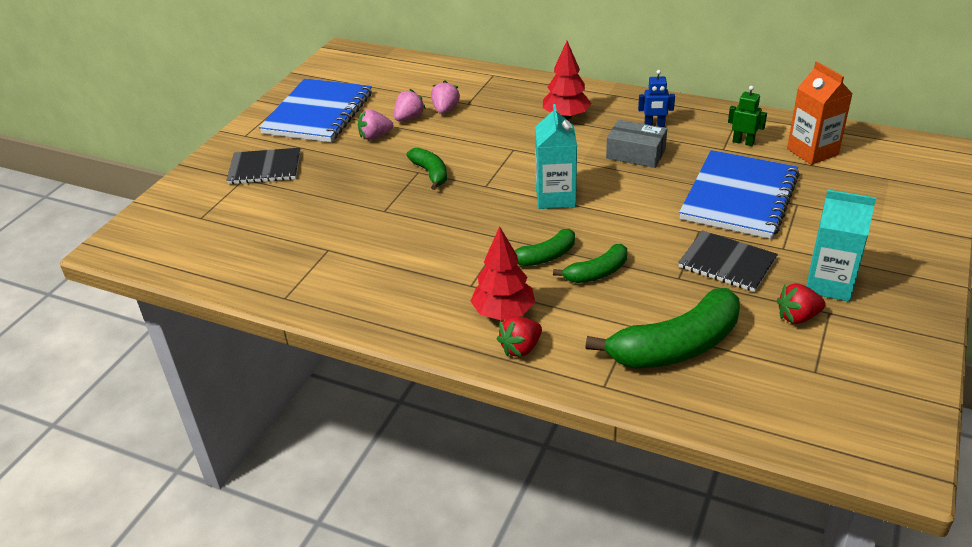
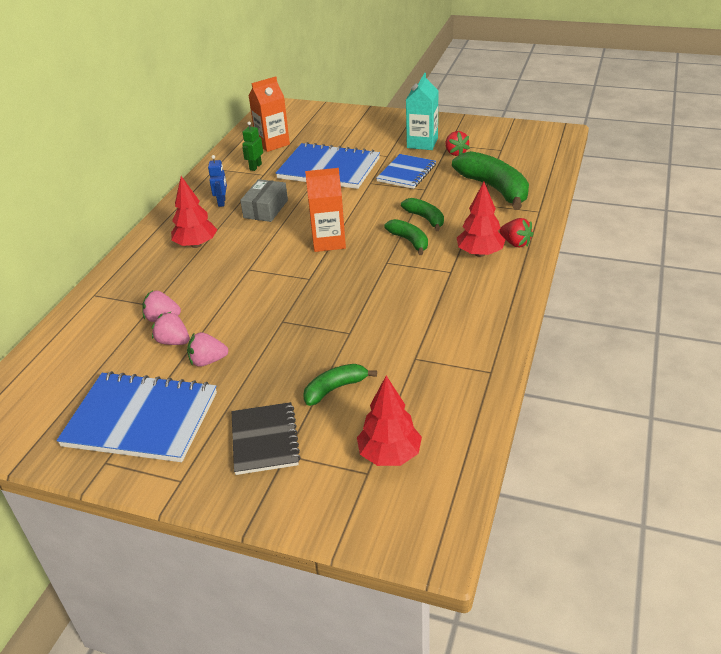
camera: 95 degrees left, 0 degrees up
(212, 229) = (389, 455): none -> red tree
(375, 136) = (208, 361): pink strawberry -> pink strawberry turned 105 degrees clockwise
(430, 173) = (286, 312): green banana -> green banana (335, 389)
(555, 197) = (328, 242): turquoise carton -> orange carton
(727, 263) = (406, 173): black notebook -> blue notebook

